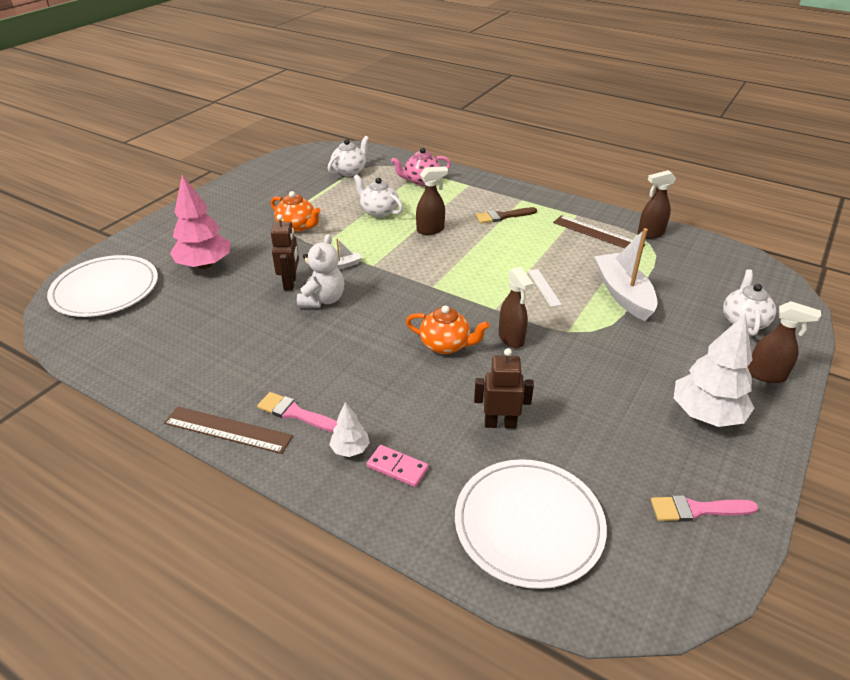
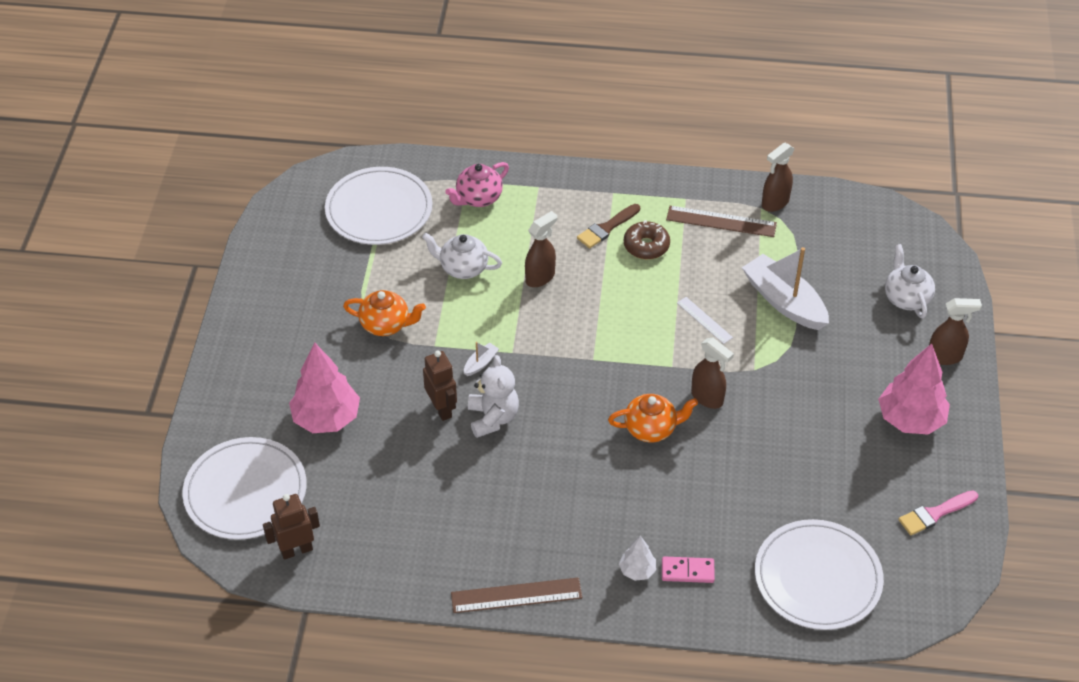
camera: 25 degrees left, 10 degrees up
(295, 413) = (564, 555): pink brush -> none
(349, 171) = (379, 209): white teapot -> white plate
(500, 423) = (747, 495): brown robot -> brown robot (296, 550)
(526, 233) = (646, 246): none -> brown donut
(706, 414) = (910, 419): white tree -> pink tree

